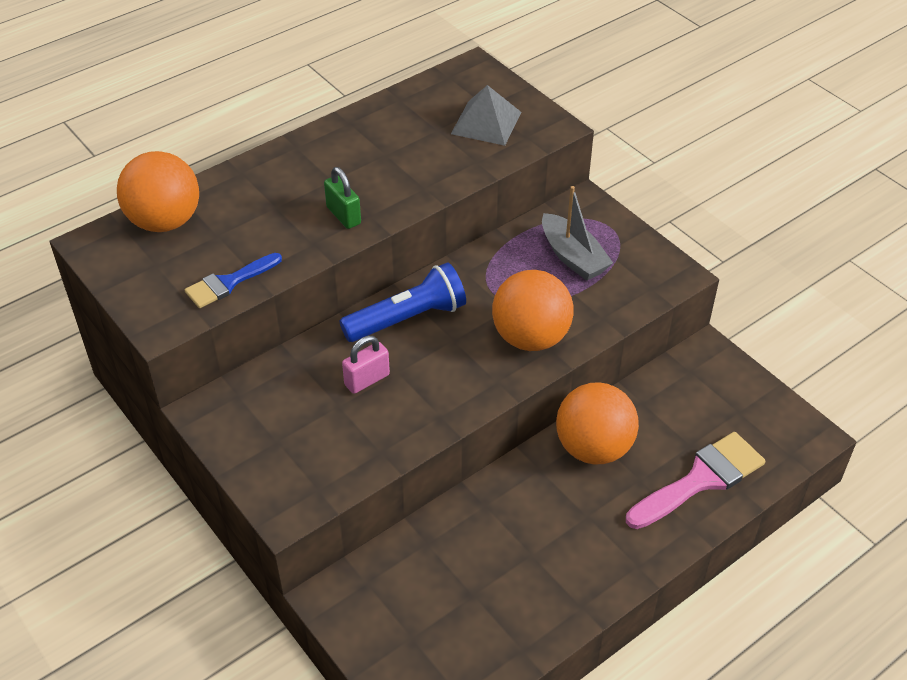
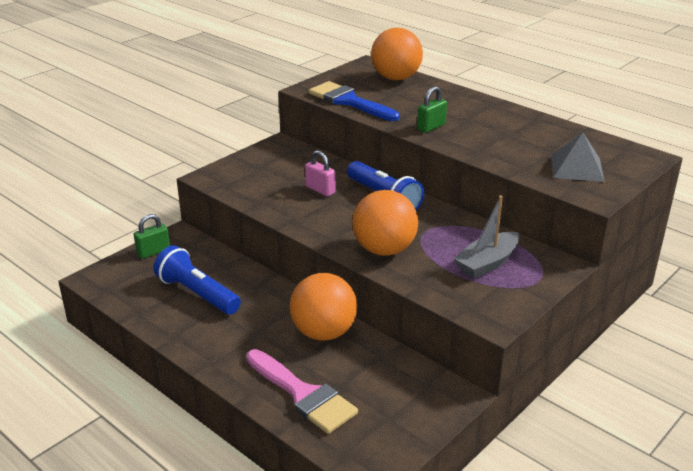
camera: 80 degrees right, 15 degrees down
(228, 283) = (349, 101): blue brush -> blue brush, size x1.58
(370, 633) = (153, 252): none -> green padlock
(491, 577) = (197, 294): none -> blue flashlight

